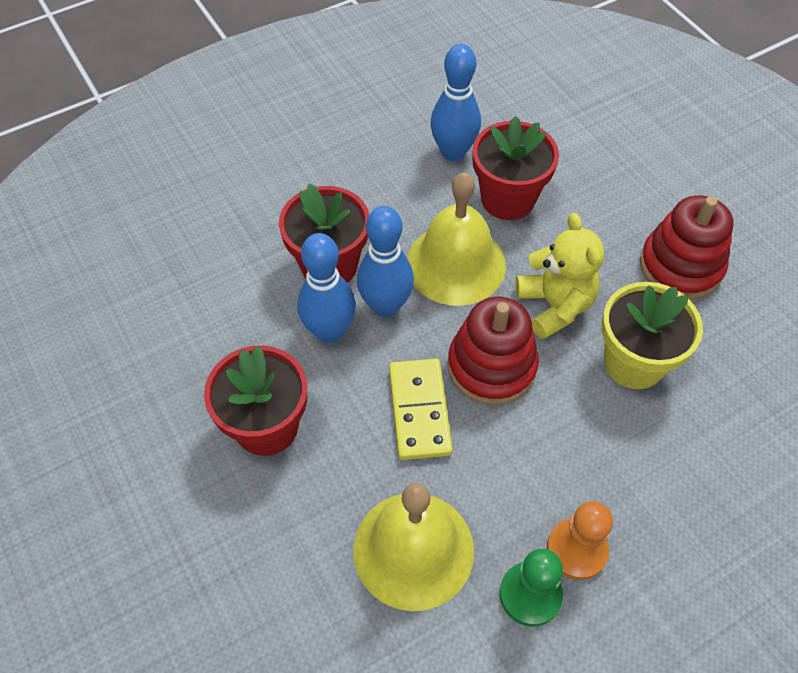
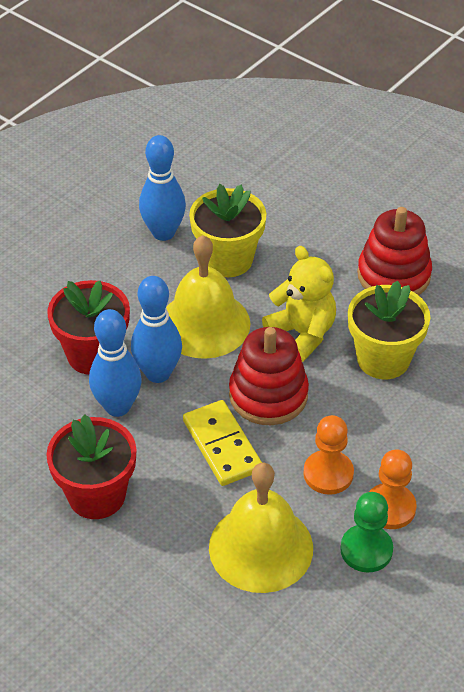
camera: 20 degrees left, 10 degrees down
(508, 199) = (228, 259): red flower pot -> yellow flower pot
(522, 483) = (328, 474): none -> orange pawn

